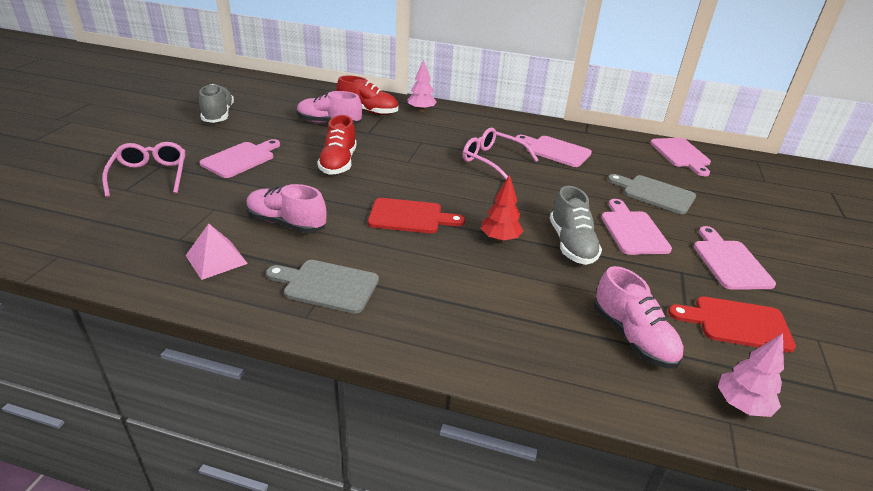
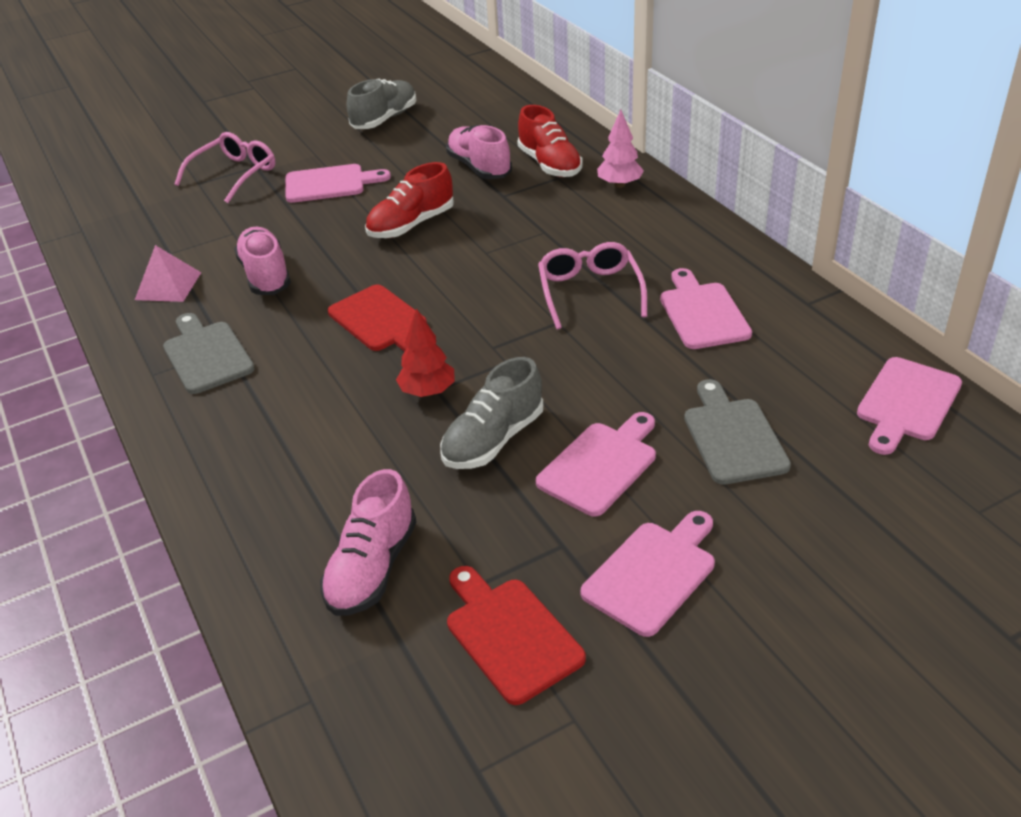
camera: 50 degrees right, 5 degrees up
(741, 405) = (352, 698): pink tree -> none

